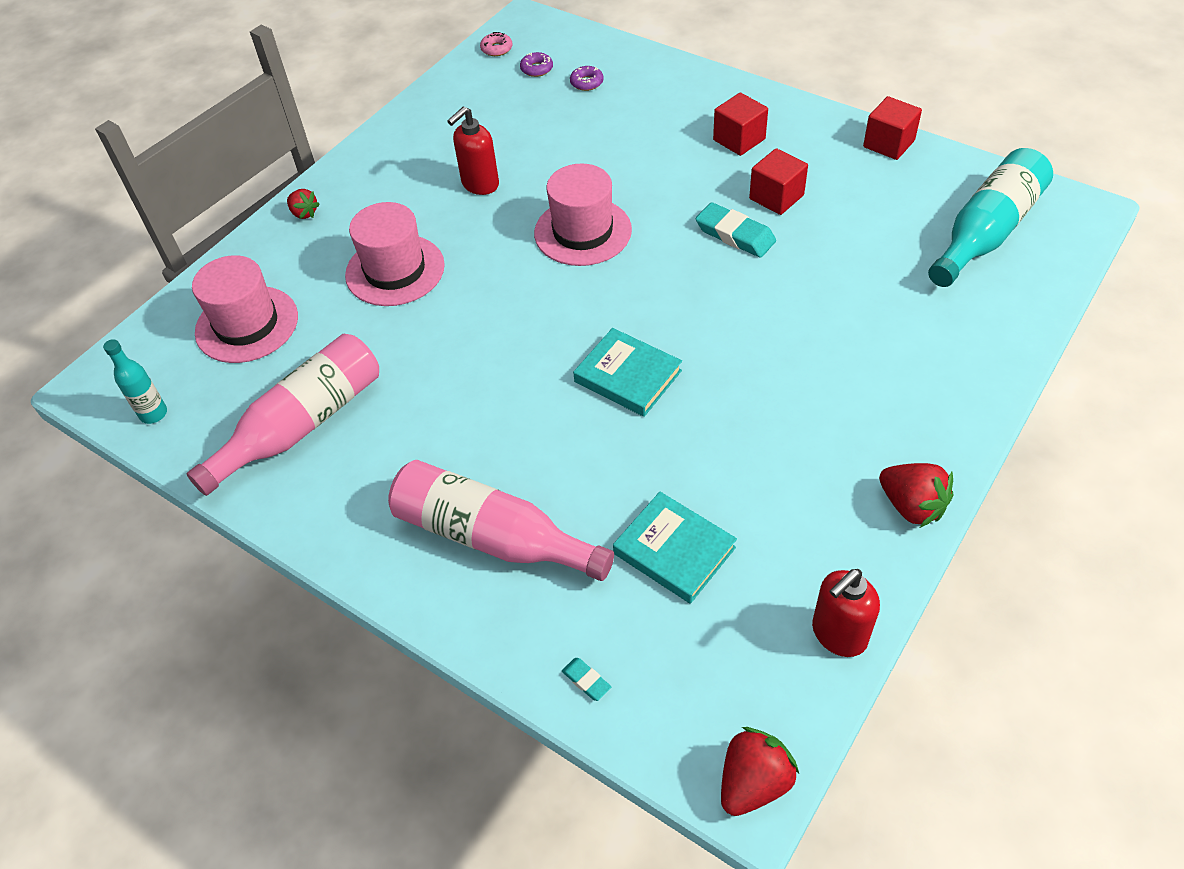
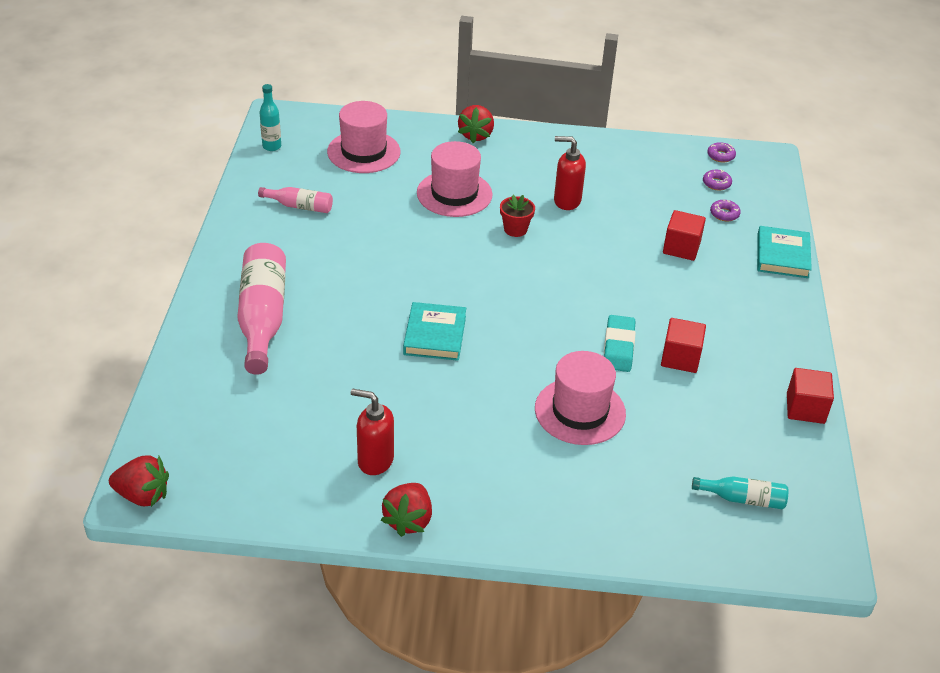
camera: 55 degrees right, 10 degrees down
(302, 425) = (299, 206): pink bottle -> pink bottle, size x0.51
(304, 213) = (476, 135): red strawberry -> red strawberry, size x1.62
(496, 49) = (720, 156): pink donut -> purple donut
(496, 242) = (515, 229): none -> red flower pot
(583, 232) = (558, 267): pink hat -> pink hat (580, 411)
(586, 680) = (179, 396): turquoise eraser -> none
(674, 550) = (298, 405): turquoise book -> turquoise book (782, 256)
(739, 139) = (731, 317): red cube -> red cube (681, 248)
(838, 634) = (274, 508): red soap dispenser -> red soap dispenser (375, 460)
(986, 232) = (743, 499): turquoise bottle -> turquoise bottle, size x0.51

